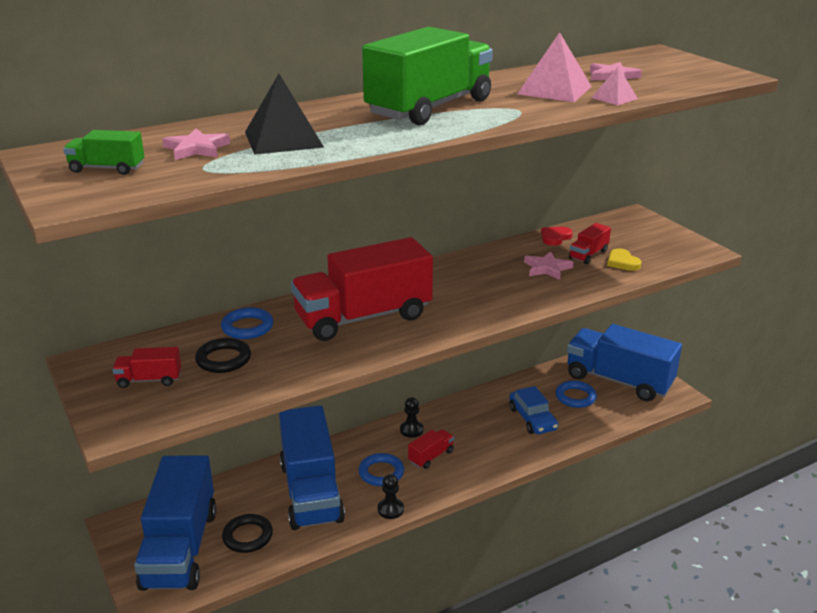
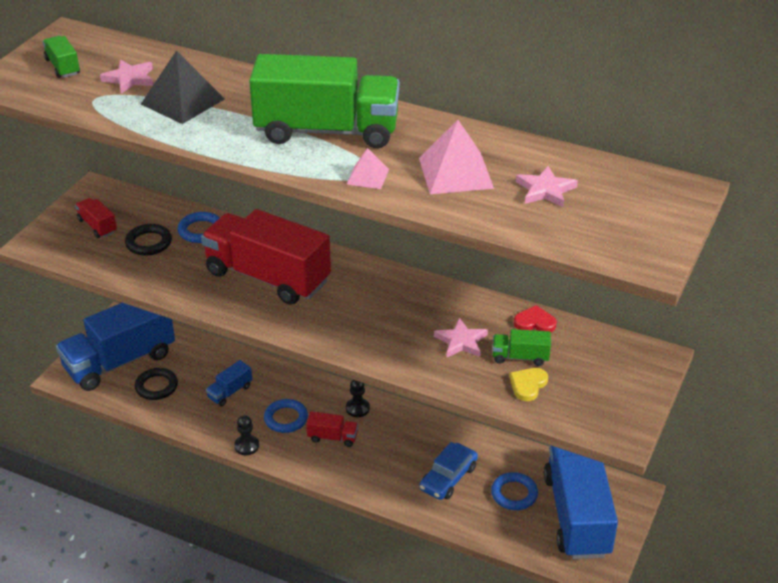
camera: 55 degrees right, 10 degrees up
(311, 492) = (230, 392): blue truck -> blue truck, size x0.42
(588, 255) = (520, 357): red truck -> green truck
(614, 98) = (469, 211): pink pyramid -> pink pyramid (367, 176)

